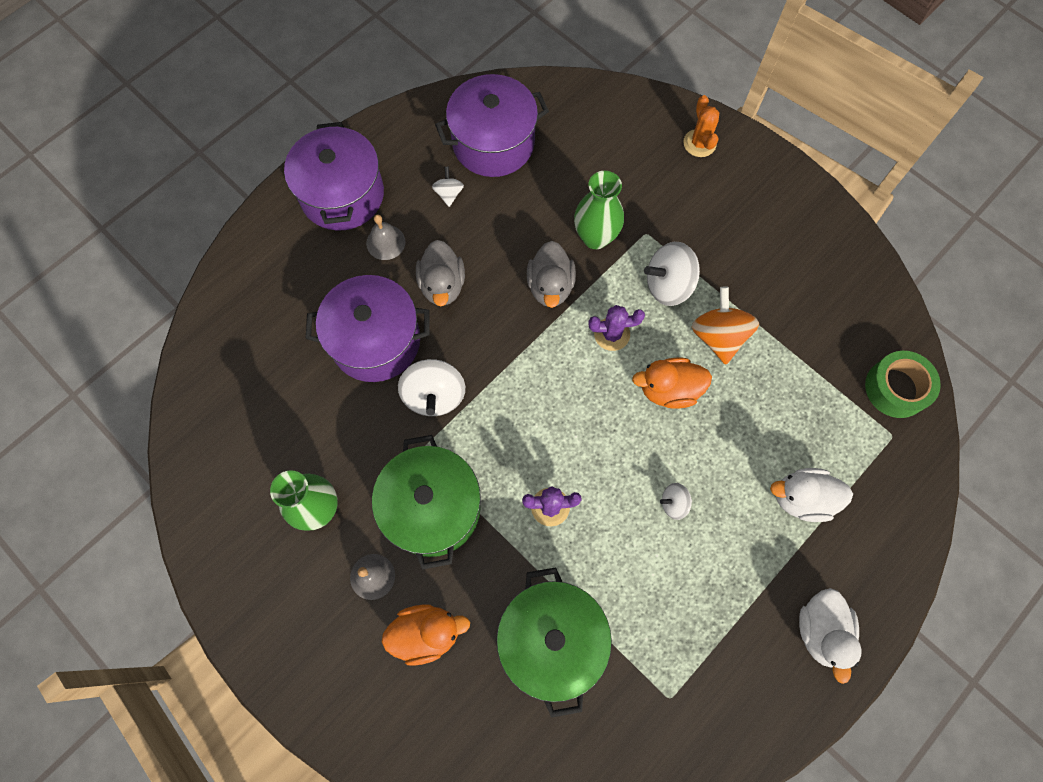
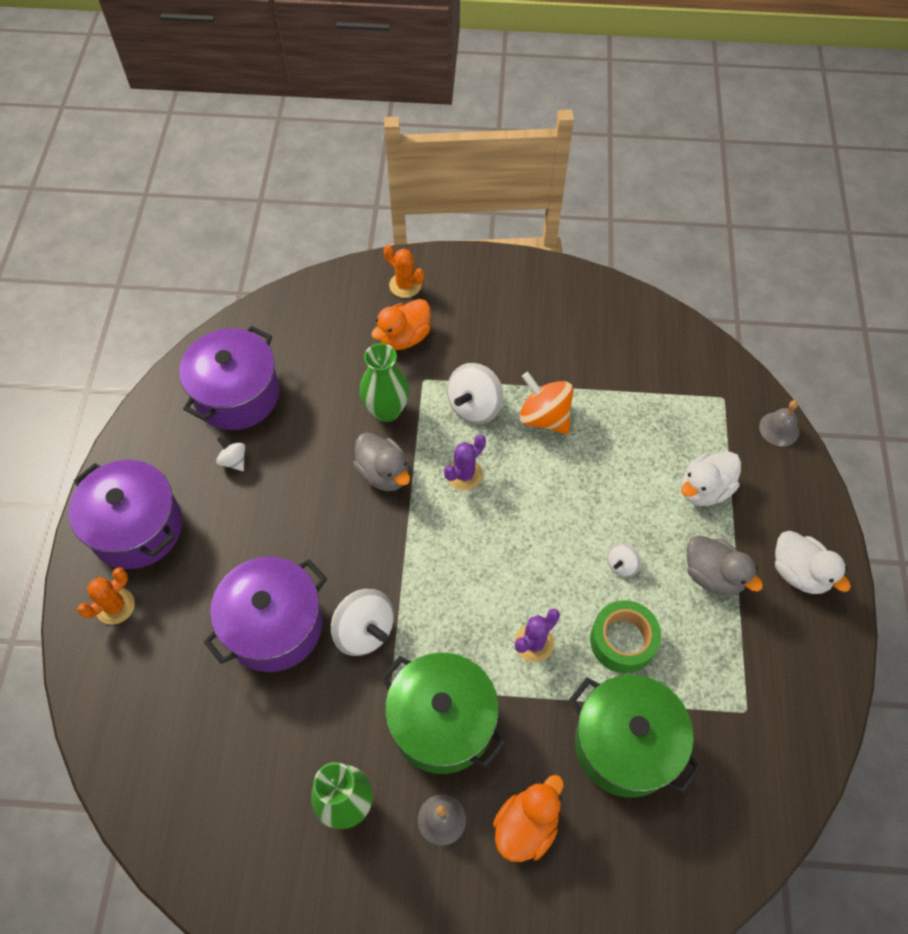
camera: 40 degrees left, 10 degrees down
(283, 242) = (115, 606): none -> orange cactus
(385, 242) = (211, 539): grey bell -> grey bell (779, 429)
(442, 285) = (293, 537): grey duck -> grey duck (713, 575)
(669, 390) = (543, 484): orange duck -> orange duck (404, 337)
(896, 388) = (696, 363): green tape -> green tape (622, 641)

